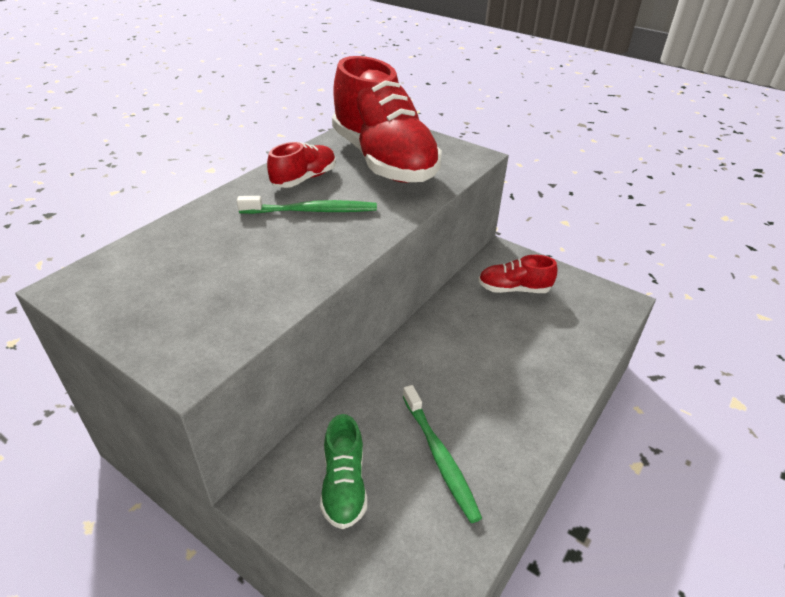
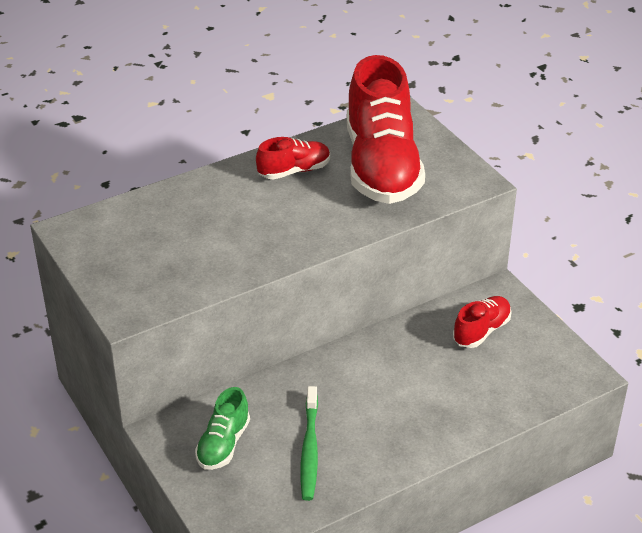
camera: 25 degrees right, 0 degrees up
(312, 211) = (282, 207): green toothbrush -> none
(514, 289) = (481, 331): red shoe -> red shoe turned 105 degrees clockwise

